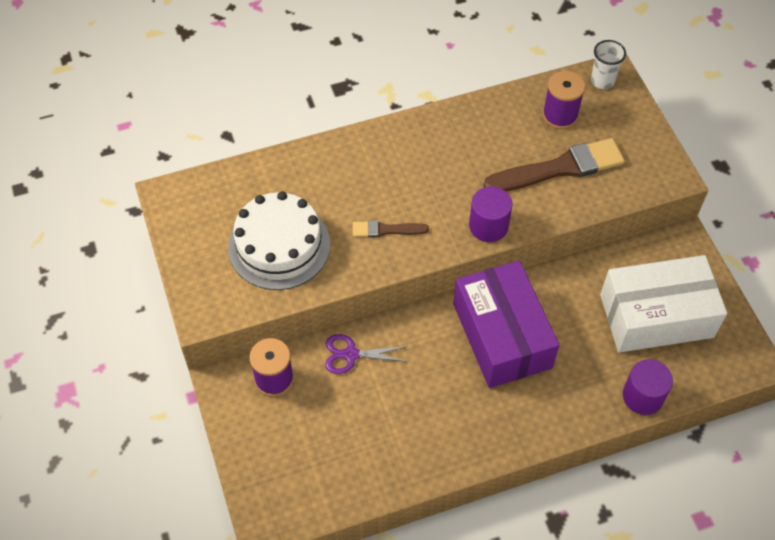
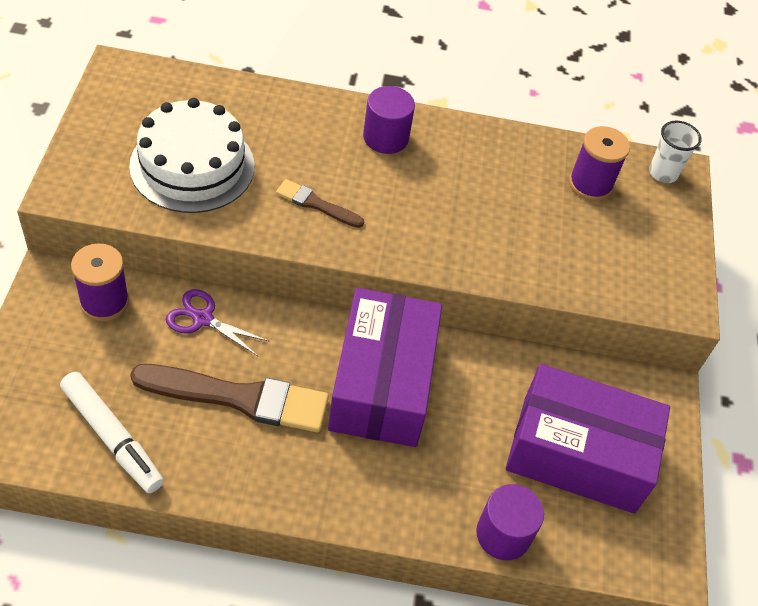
camera: 20 degrees right, 5 degrees down
(351, 471) = (112, 437): none -> white marker
(488, 226) = (432, 253): purple cylinder -> purple cylinder (386, 137)
(559, 168) = (554, 235): brown brush -> brown brush (239, 398)
(656, 316) = (578, 454): white box -> purple box

